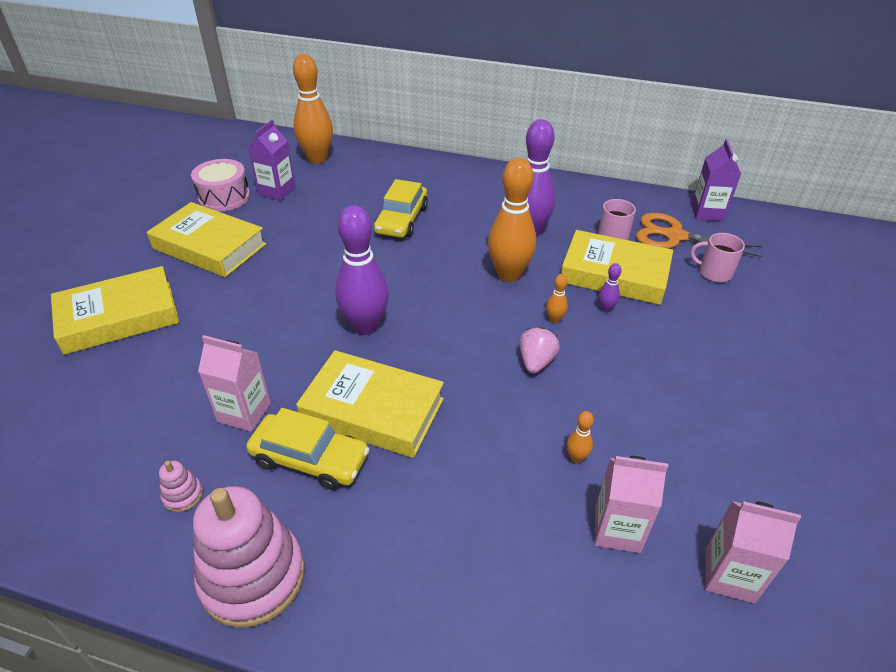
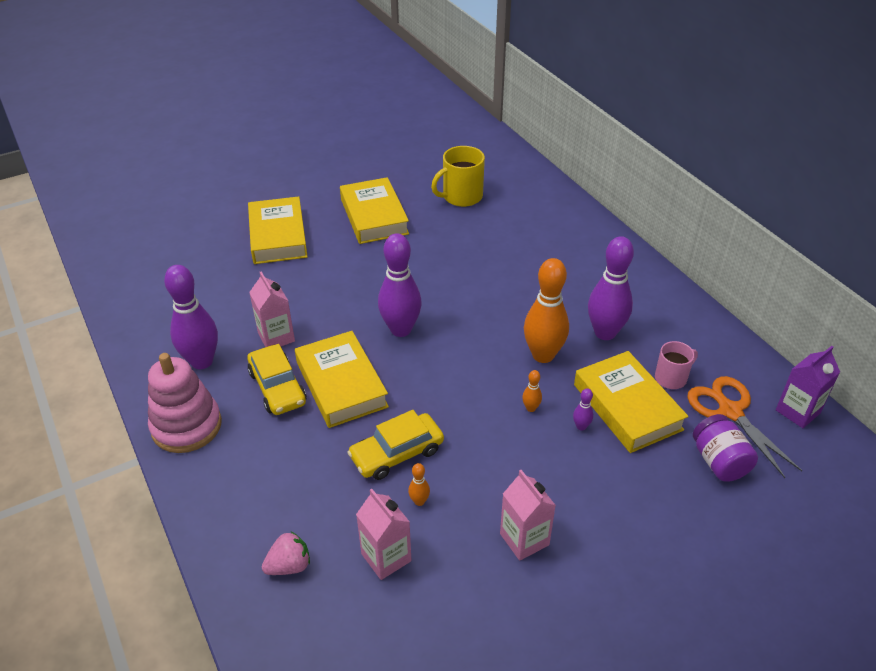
camera: 45 degrees right, 0 degrees up
(119, 317) = (278, 236): yellow book -> yellow book turned 60 degrees clockwise
(183, 495) = (202, 361): pink stacking toy -> purple bowling pin
(224, 197) = (422, 183): pink drum -> none
(277, 191) = (461, 196): purple carton -> yellow mug
(317, 158) = (520, 184): orange bowling pin -> none
(401, 220) = (520, 267): yellow car -> yellow car (397, 453)
(536, 362) = (477, 426): pink strawberry -> pink strawberry (289, 566)
(714, 272) = (719, 461): pink mug -> purple jar
(729, 575) = (414, 636): pink carton -> pink carton (524, 539)

